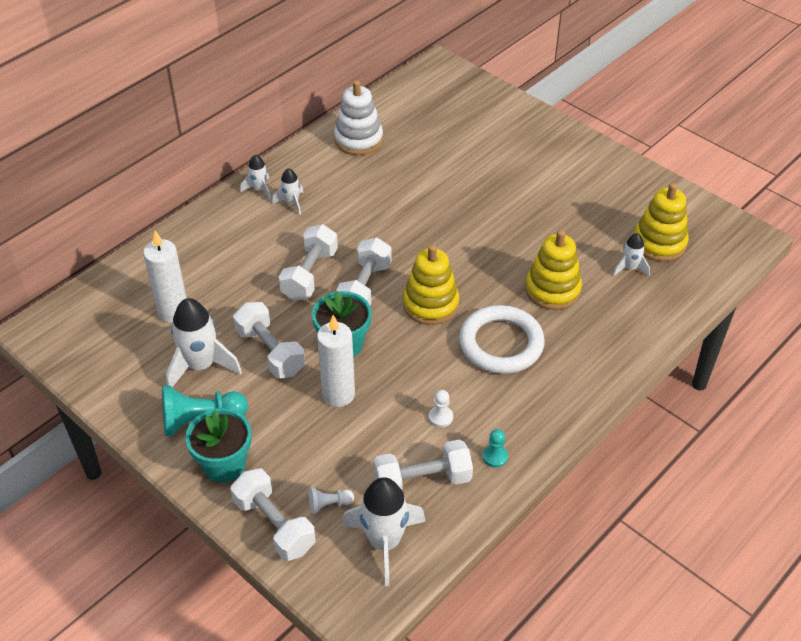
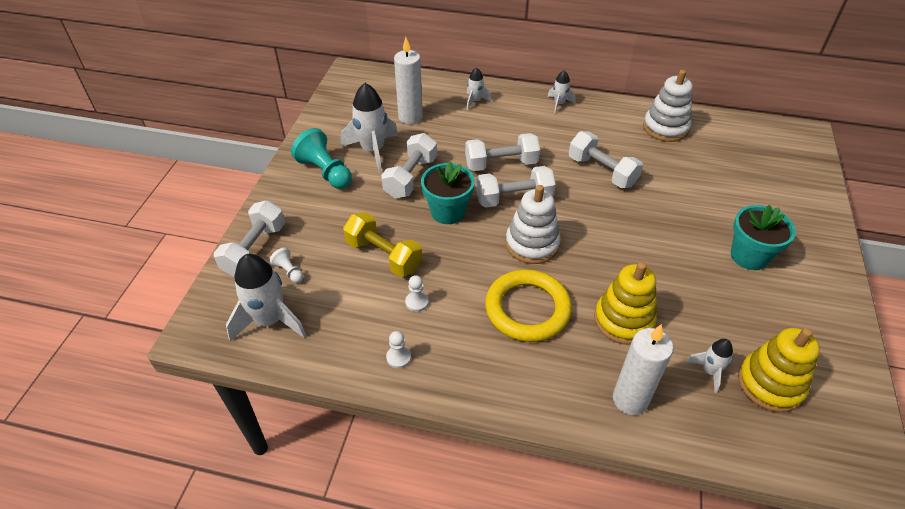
camera: 60 degrees right, 0 degrees up
(224, 464) = (294, 200): turquoise flower pot -> turquoise flower pot (749, 256)
(291, 203) = (562, 124): white rocket -> white rocket (475, 101)
(338, 394) = (397, 230): white candle -> white candle (630, 399)
(364, 418) = (383, 255): none -> yellow dumbbell
(422, 481) = (343, 318): white dumbbell -> white dumbbell (602, 171)
(430, 304) = (532, 244): yellow stacking toy -> white stacking toy
(495, 456) = (398, 357): turquoise pawn -> white pawn
(501, 344) = (527, 309): white ring -> yellow ring

